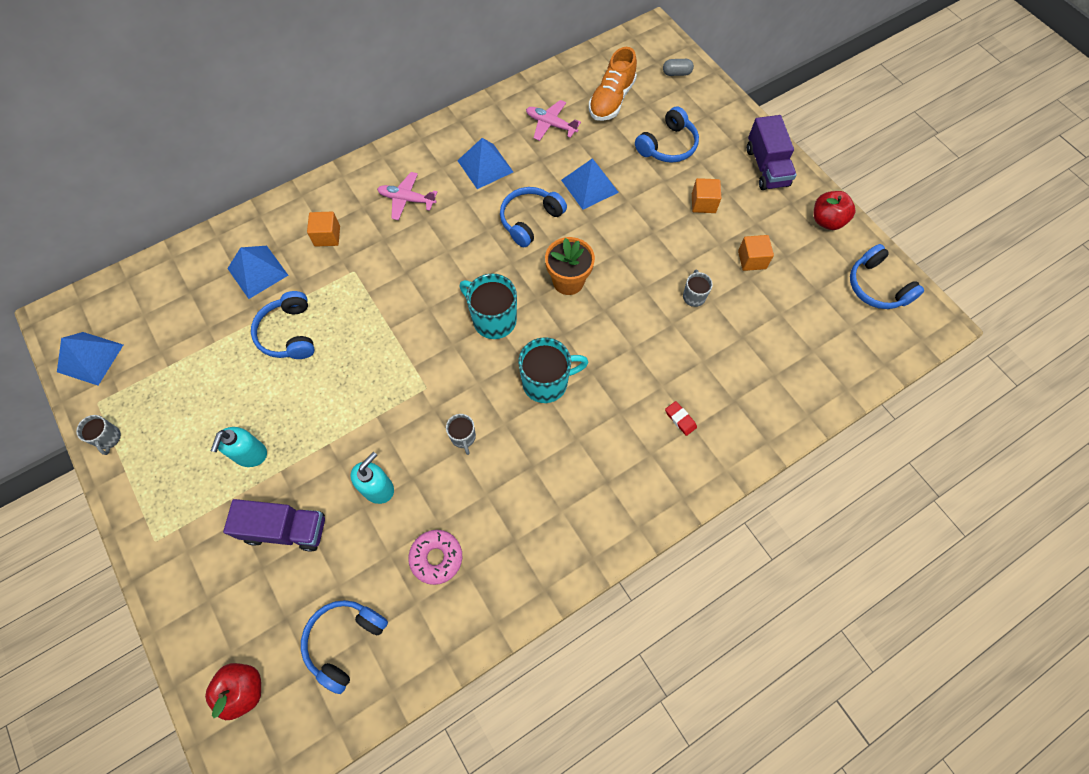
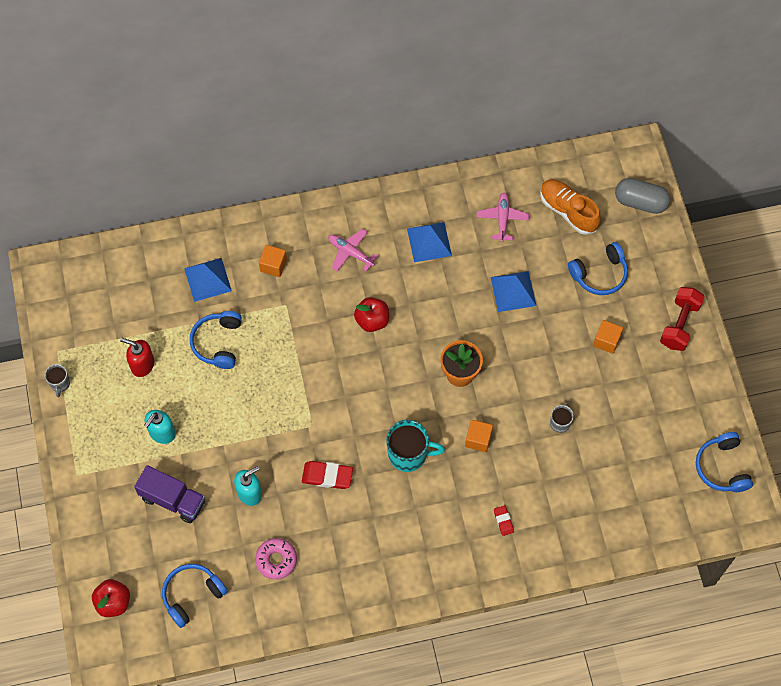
camera: 20 degrees right, 0 degrees up
(90, 358) = (60, 312): blue pyramid -> none
(205, 385) = (142, 365): none -> red soap dispenser
(463, 437) = (327, 476): grey mug -> red eraser
(493, 319) = (385, 386): turquoise mug -> none
(530, 220) = (449, 307): blue headphones -> none
(550, 124) = (502, 219): pink plane -> pink plane turned 45 degrees clockwise
(611, 100) = (568, 211): orange shoe -> orange shoe turned 90 degrees clockwise
(676, 73) = (640, 202): grey capsule -> grey capsule, size x1.87
(752, 260) = (625, 407): orange cube -> orange cube (478, 439)
(766, 167) = (679, 324): purple truck -> red dumbbell
(827, 220) = (709, 393): red apple -> red apple (372, 320)

